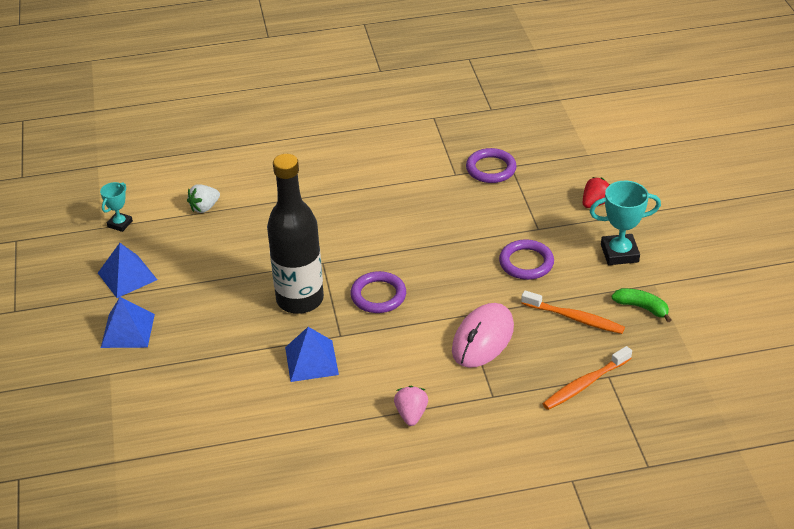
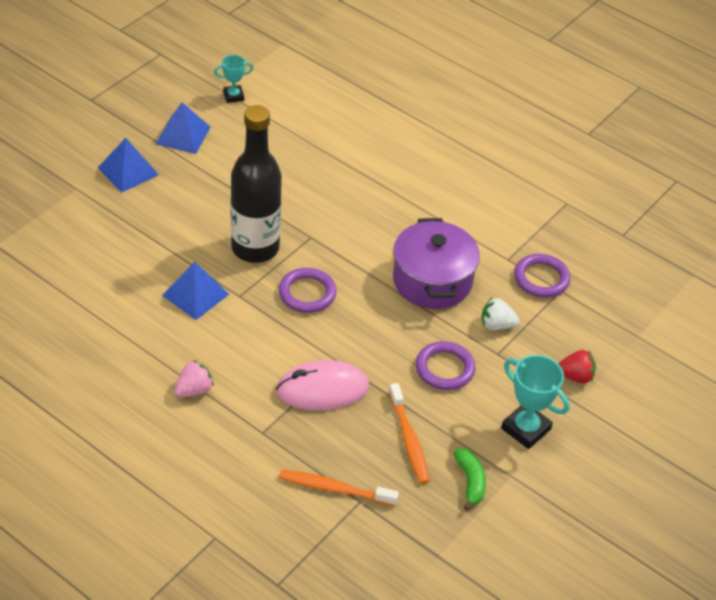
camera: 45 degrees right, 5 degrees up
(204, 207) = (300, 131): white strawberry -> white strawberry (496, 325)
(436, 222) = (432, 281): none -> purple pot

